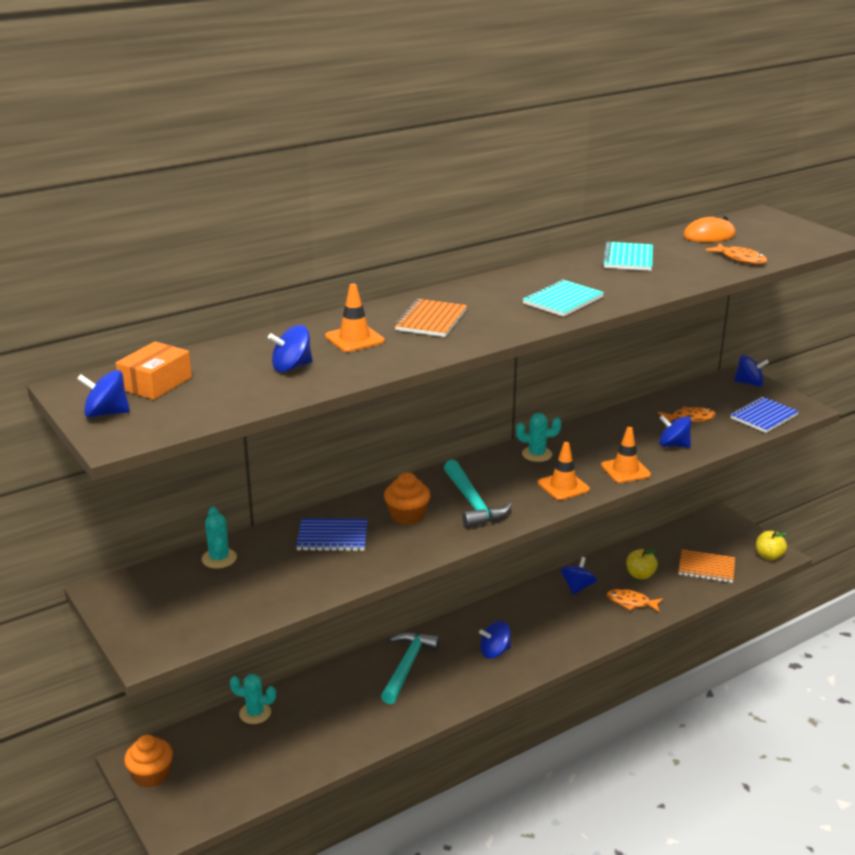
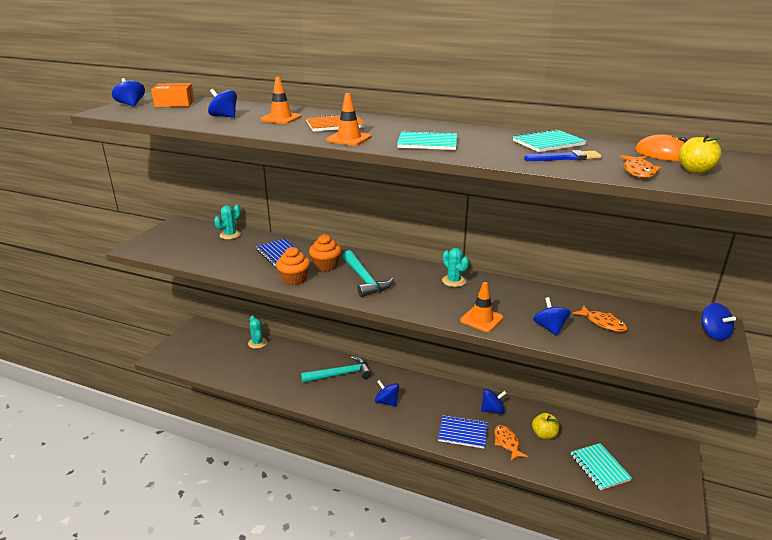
camera: 55 degrees right, 0 degrees up
(151, 775) = (191, 335): orange cupcake -> orange cupcake (294, 279)
(472, 503) = (364, 279): turquoise hammer -> turquoise hammer turned 60 degrees counterclockwise
(563, 486) = (426, 303): orange traffic cone -> orange traffic cone (349, 139)
(677, 268) = (565, 158): none -> blue brush
(706, 568) = (599, 467): orange notebook -> turquoise notebook
(763, 417) = (669, 357): blue notebook -> blue notebook (462, 433)
(769, 556) = (667, 500): yellow apple -> yellow apple (695, 171)

